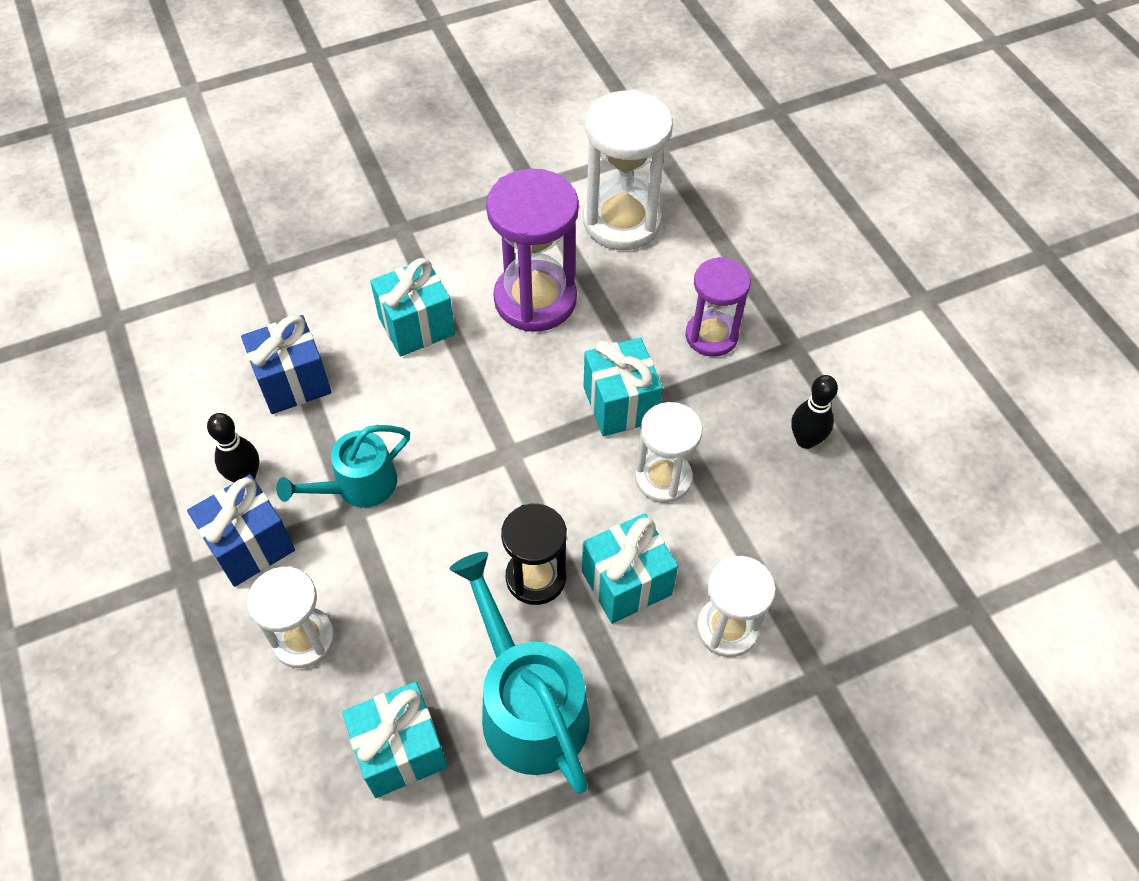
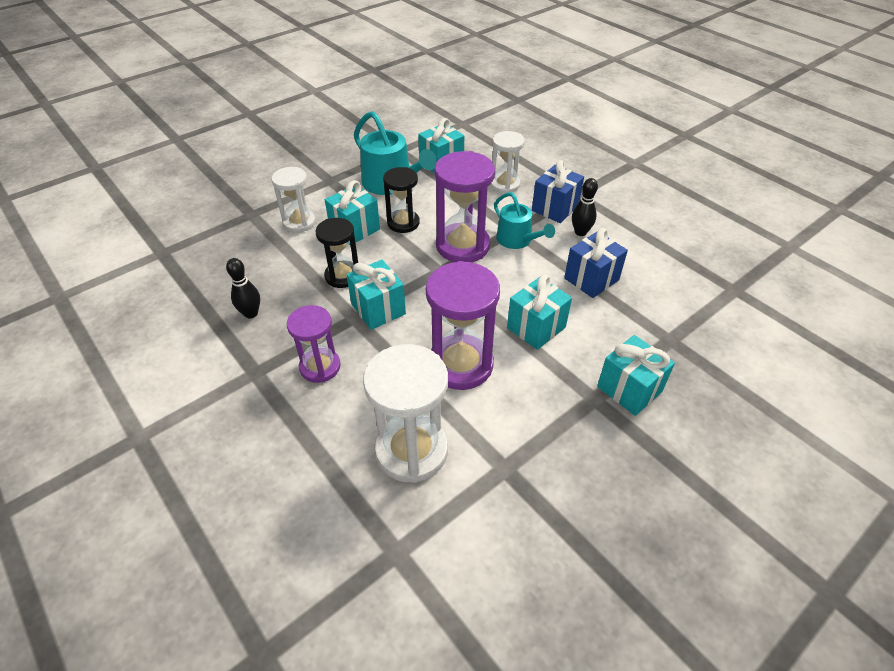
camera: 165 degrees right, 10 degrees down
(355, 229) = (629, 389): none -> turquoise gift
(358, 485) = (517, 240): turquoise watering can -> turquoise watering can turned 105 degrees clockwise
(453, 495) = (462, 246): none -> purple hourglass
(663, 478) = (342, 276): white hourglass -> black hourglass

